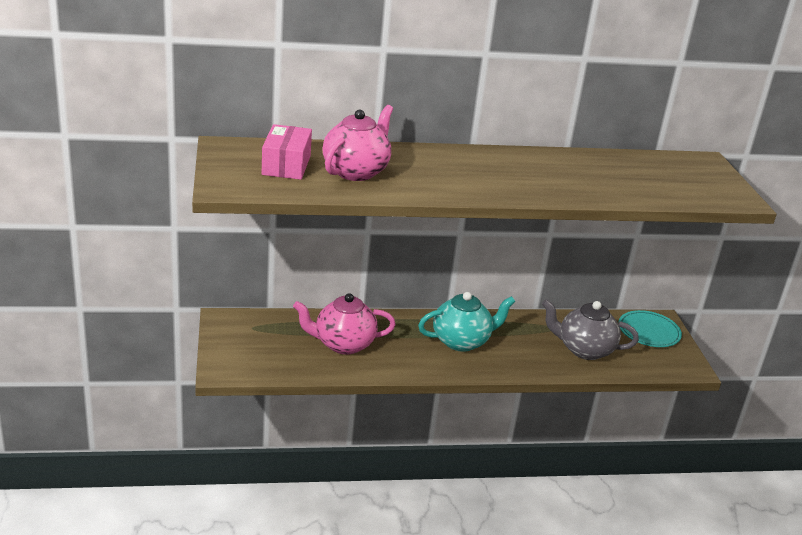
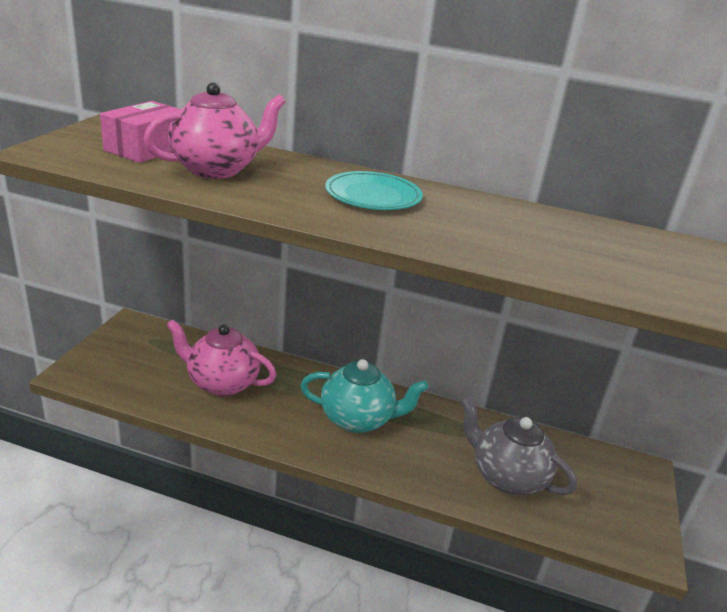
camera: 25 degrees right, 0 degrees up
(649, 331) = (616, 479): turquoise plate -> turquoise plate (373, 195)

